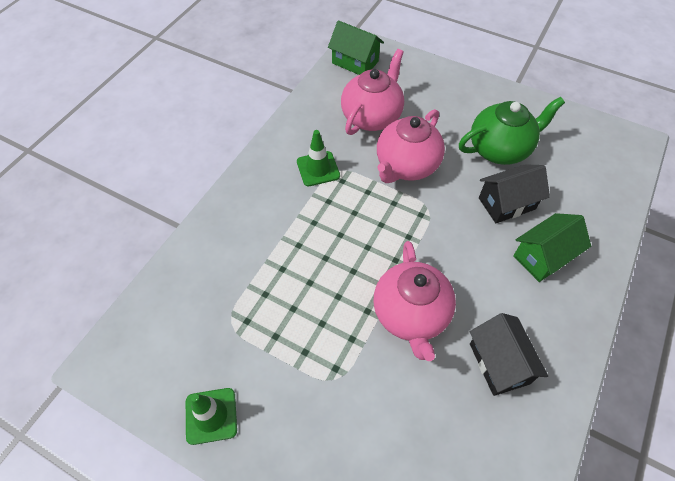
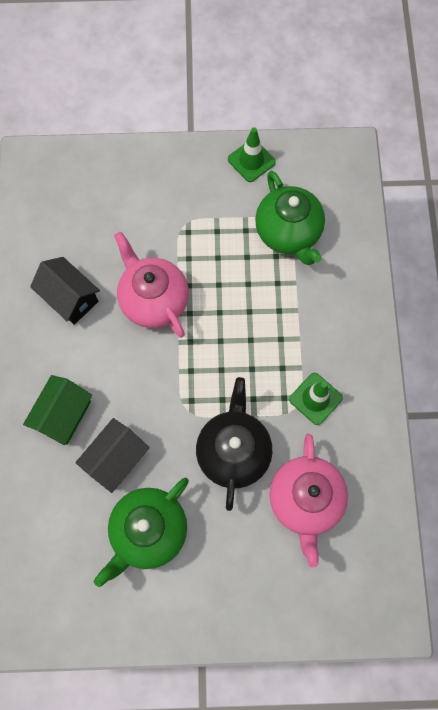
camera: 150 degrees right, 15 degrees up
(236, 309) = (288, 233): none -> green teapot
(355, 62) = (377, 582): green house -> none
(406, 166) = (233, 451): pink teapot -> black teapot

